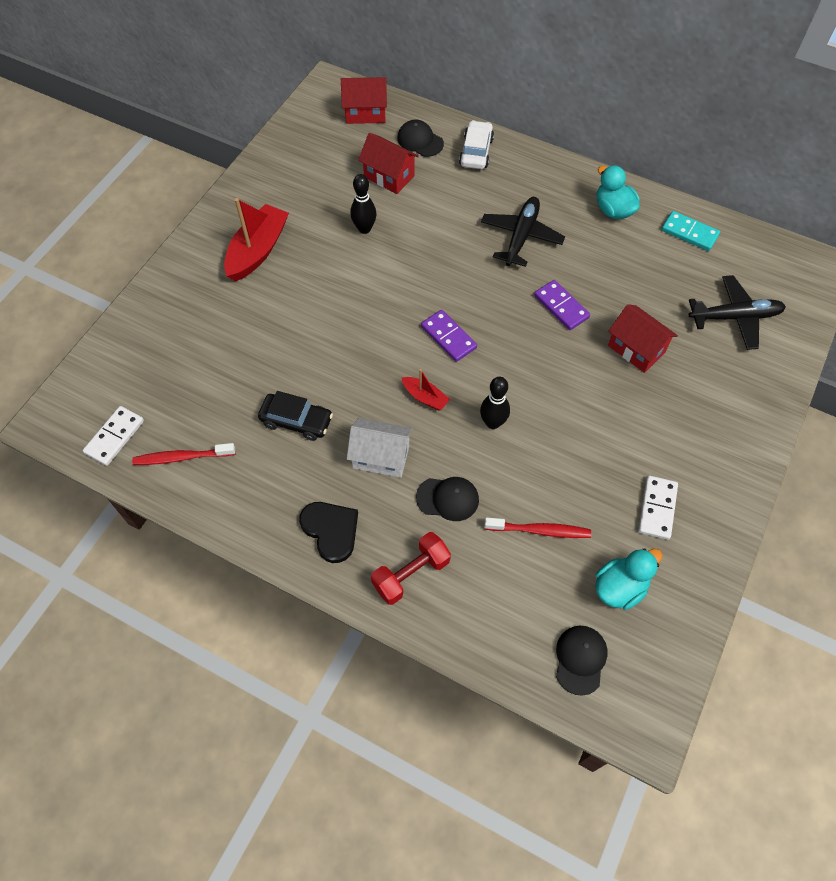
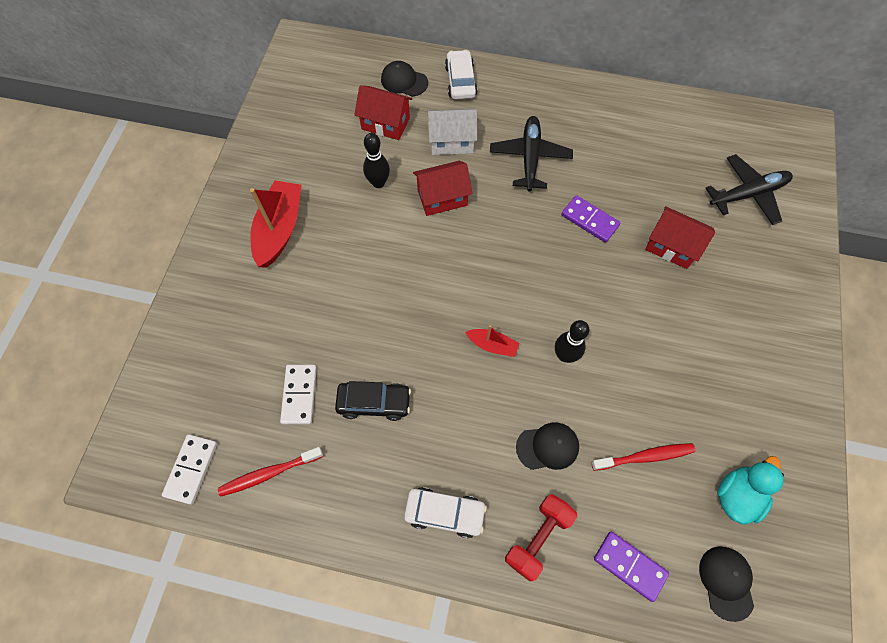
camera: 15 degrees left, 5 degrees up
(331, 530) = (445, 513): black heart -> white car
(365, 113) = (342, 63): red house -> red house (442, 198)
(381, 457) = (469, 419): white house -> white house (451, 142)
(448, 337) = (494, 277): purple domino -> purple domino (629, 566)
(613, 210) = (605, 113): turquoise duck -> none
(657, 508) = (743, 404): white domino -> white domino (299, 395)
(689, 233) = (680, 120): turquoise domino -> none

